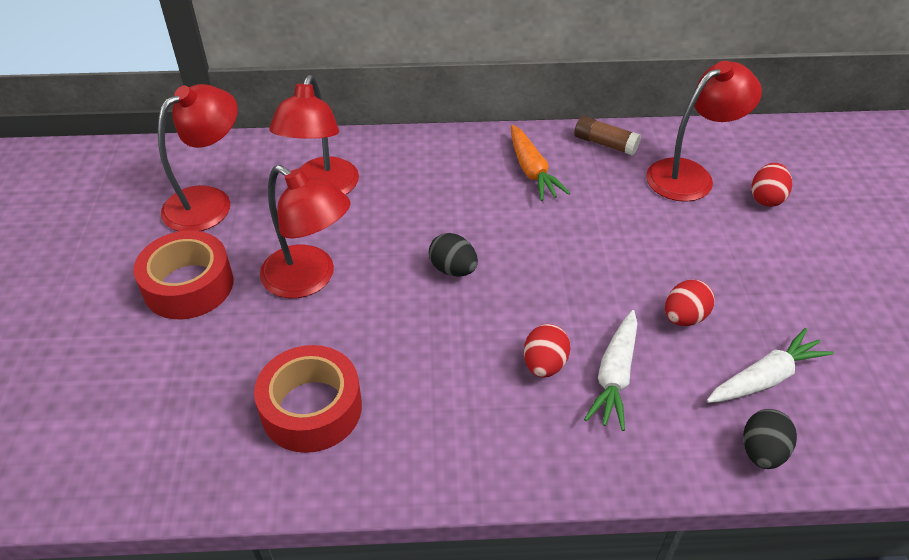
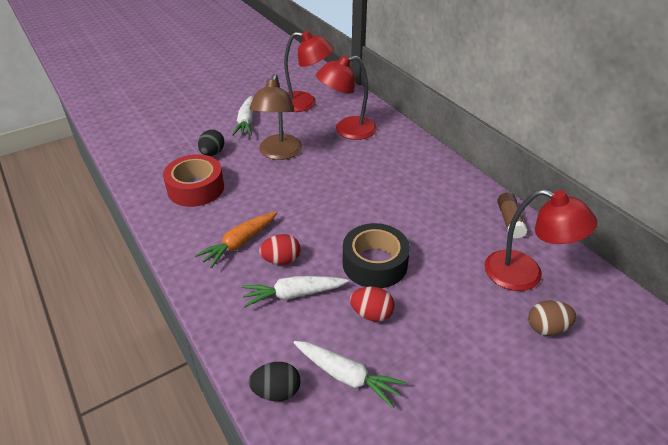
camera: 60 degrees right, 5 degrees down
(188, 285) = (246, 122): red tape -> white carrot
(309, 279) = (279, 153): red lamp -> brown lamp
(453, 269) = (327, 198): black egg -> black egg (212, 153)
(532, 171) = (444, 198): orange carrot -> orange carrot (239, 243)
(605, 279) = (375, 263): none -> black tape
(766, 198) = (547, 328): red egg -> brown egg

